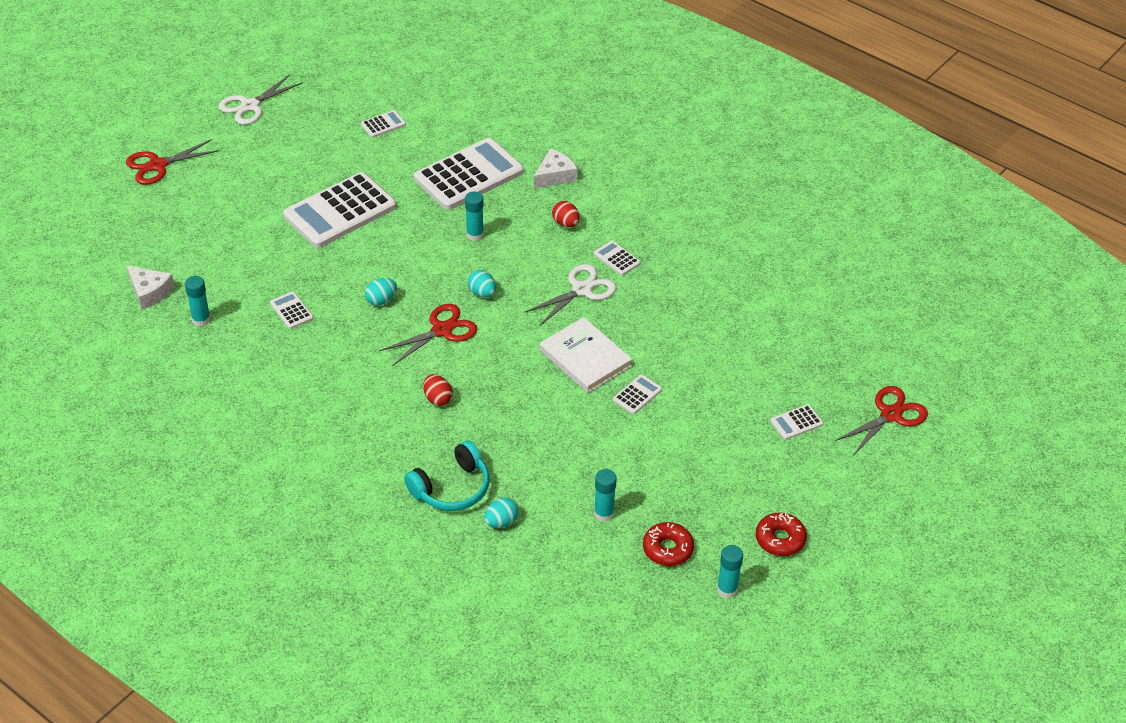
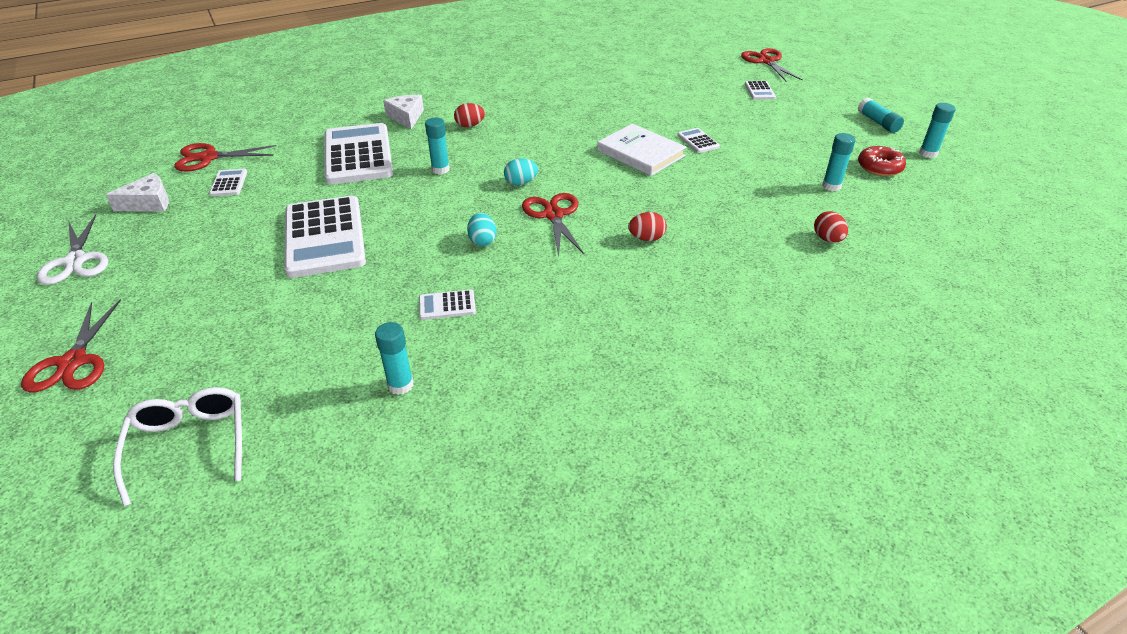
camera: 65 degrees left, 5 degrees down
(115, 251) = (190, 444): none -> white glasses
(149, 292) = (305, 425): white cheese -> white cheese (149, 203)
(413, 93) = (209, 157): none -> red scissors
(452, 488) = (774, 257): turquoise headphones -> none
(501, 522) = (827, 239): turquoise egg -> red egg
(581, 290) = (557, 137): white scissors -> none
(585, 358) = (640, 153): white book -> white book turned 60 degrees clockwise
(617, 258) = (533, 114): white calculator -> none
(780, 539) = (878, 122): red donut -> turquoise glue stick

